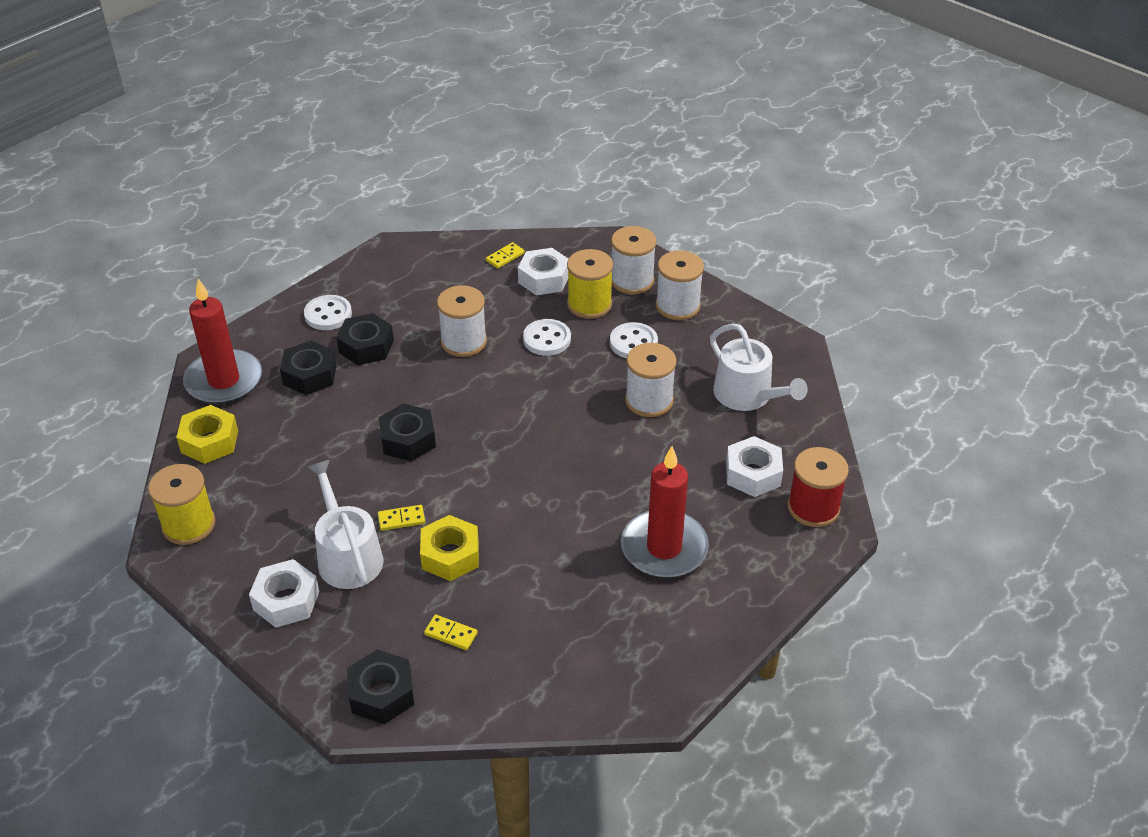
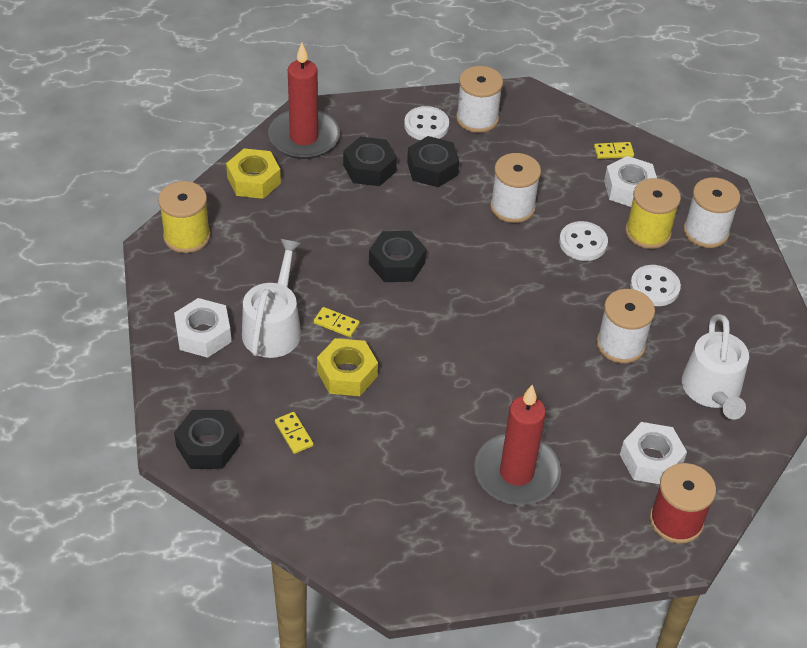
camera: 35 degrees right, 5 degrees up
(677, 306) = (725, 276): white spool -> white spool (477, 118)

